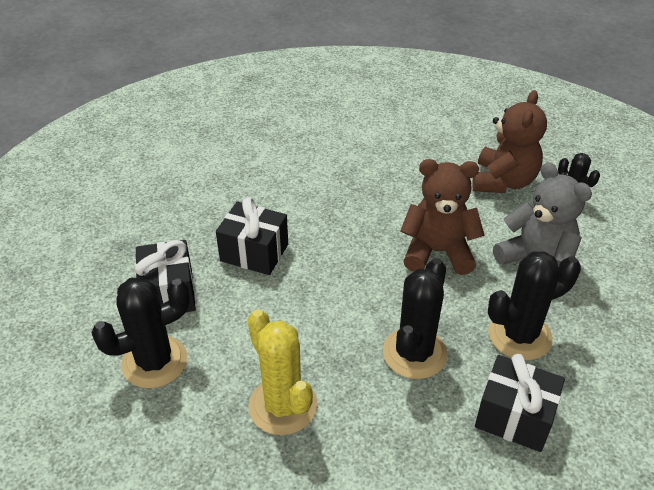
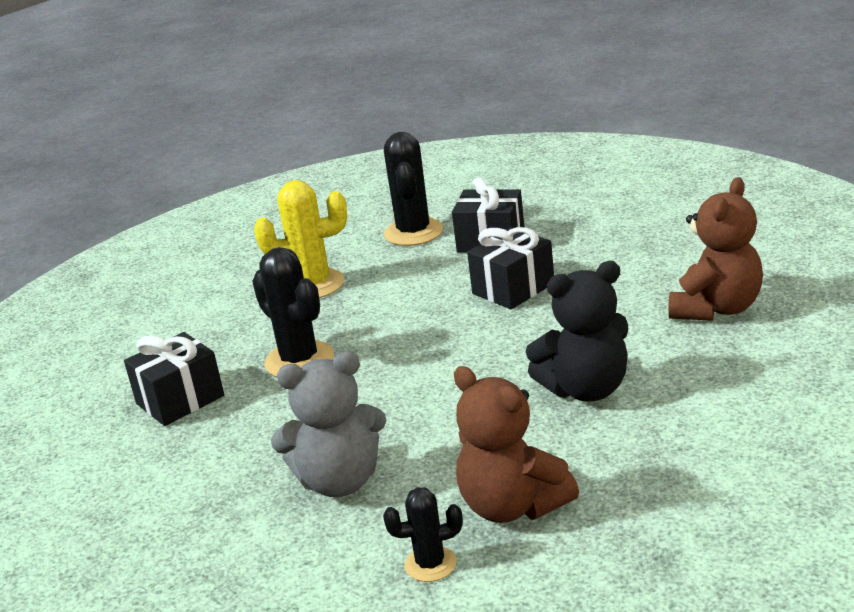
camera: 120 degrees right, 15 degrees down
(376, 181) = (586, 389): none -> black teddy bear
(437, 252) = (419, 408): brown teddy bear -> brown teddy bear (716, 308)
(519, 335) = (255, 432): black cactus -> none

